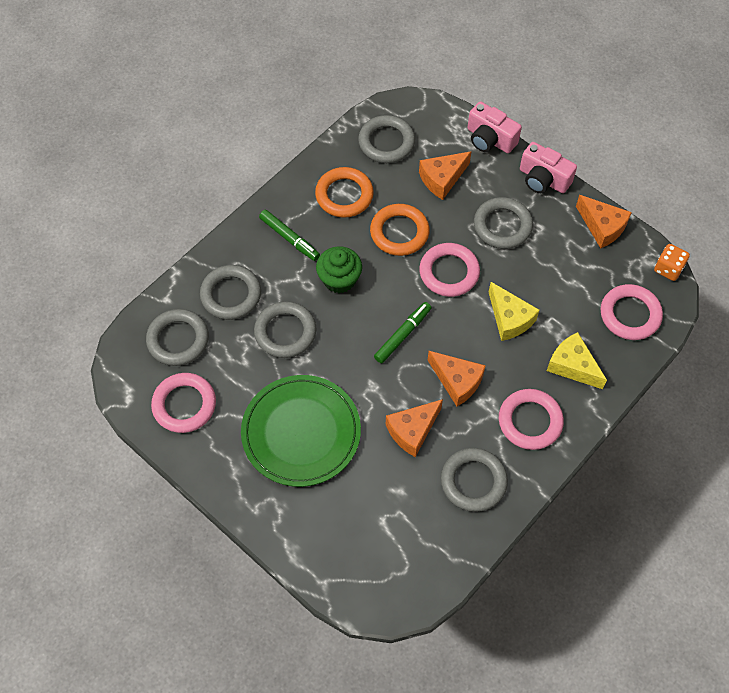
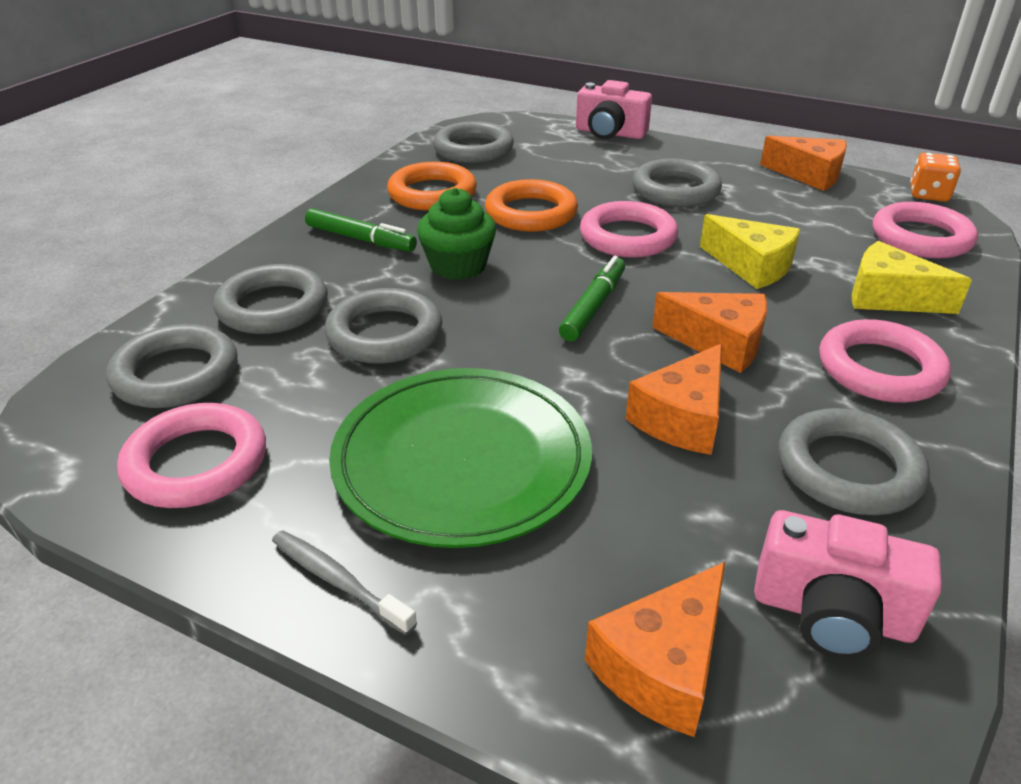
camera: 15 degrees left, 25 degrees down
(235, 486) = (339, 581): none -> grey toothbrush
(442, 179) = (566, 166): orange cheese -> orange cheese (662, 666)
(543, 179) = (701, 151): pink camera -> pink camera (832, 614)

